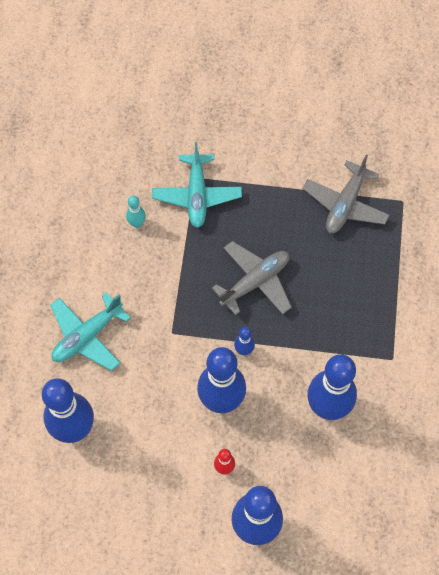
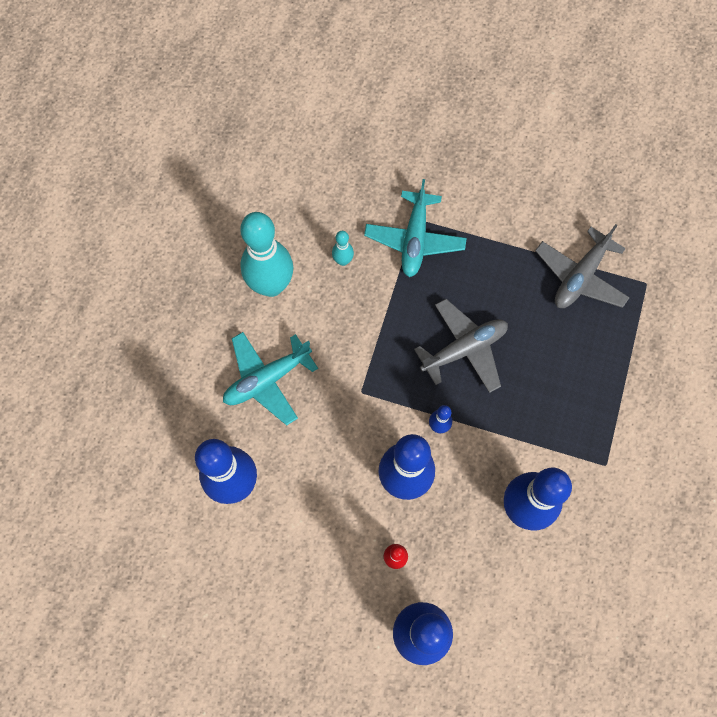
camera: 10 degrees right, 5 degrees up
(77, 254) = (271, 285): none -> turquoise bowling pin

